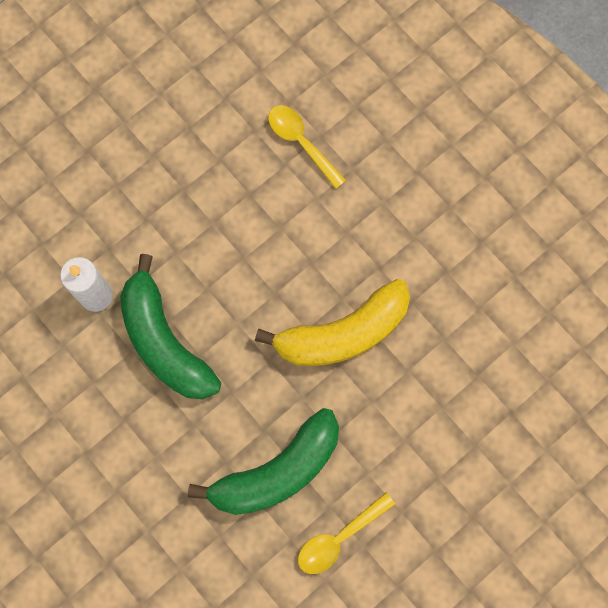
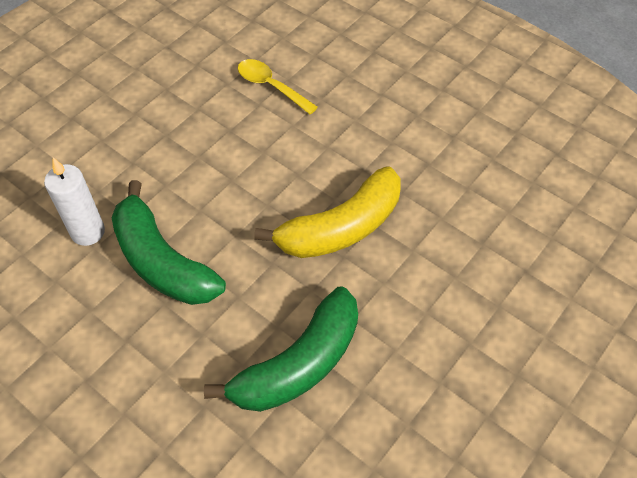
camera: 10 degrees left, 20 degrees down
(339, 538) = (379, 421): yellow spoon -> none

